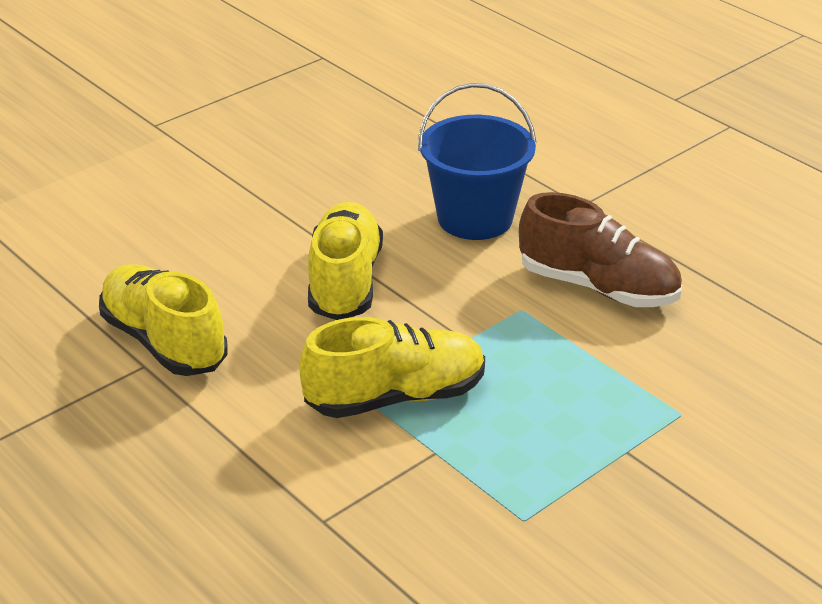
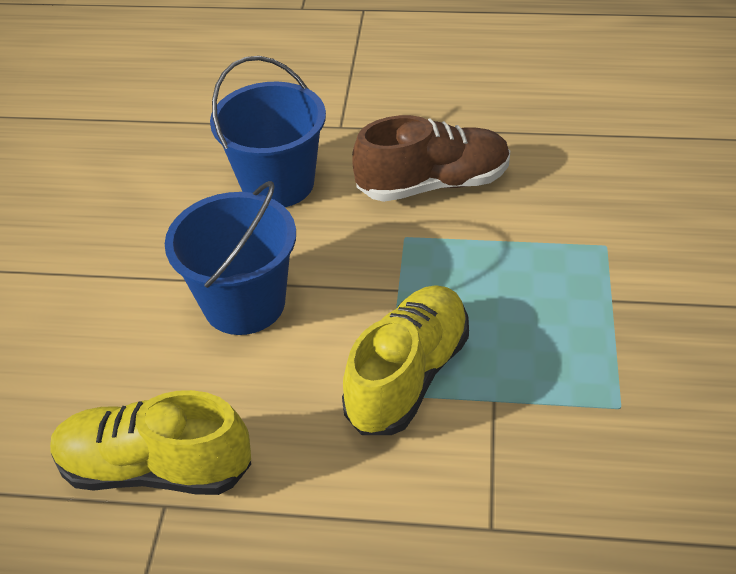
camera: 40 degrees left, 10 degrees up
(345, 282) = (244, 303): yellow shoe -> blue bucket

